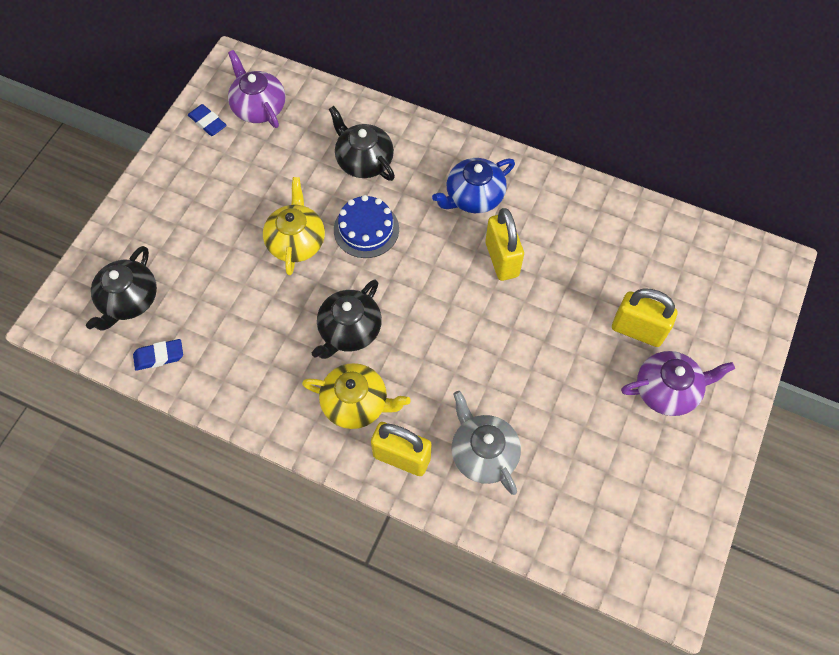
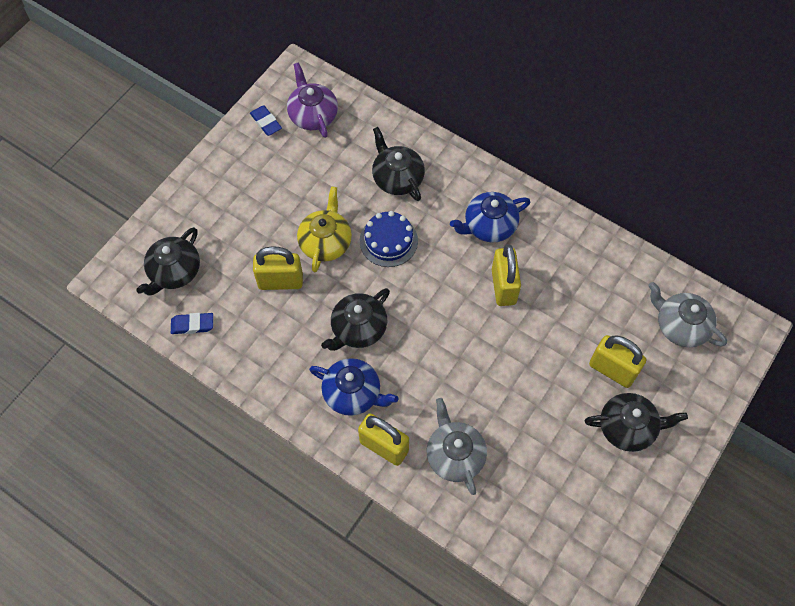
camera: 10 degrees right, 0 degrees up
(252, 292) = (280, 281): none -> yellow padlock
(356, 403) = (353, 393): yellow teapot -> blue teapot
(667, 390) = (628, 427): purple teapot -> black teapot
(700, 271) = (680, 326): none -> grey teapot

